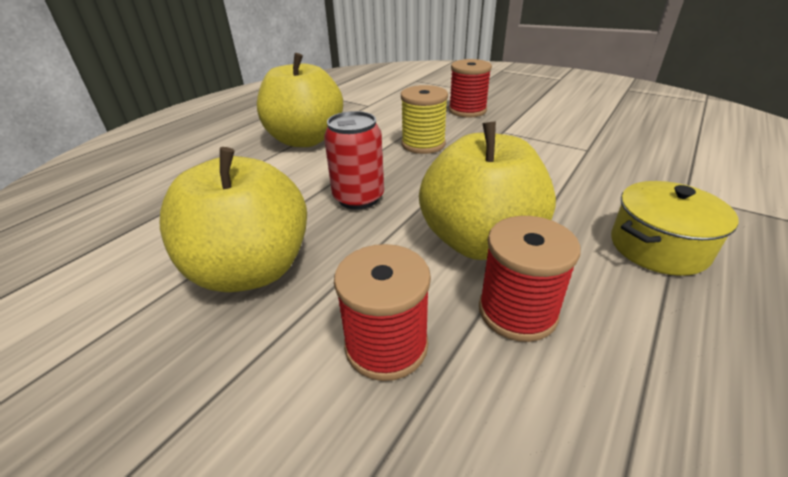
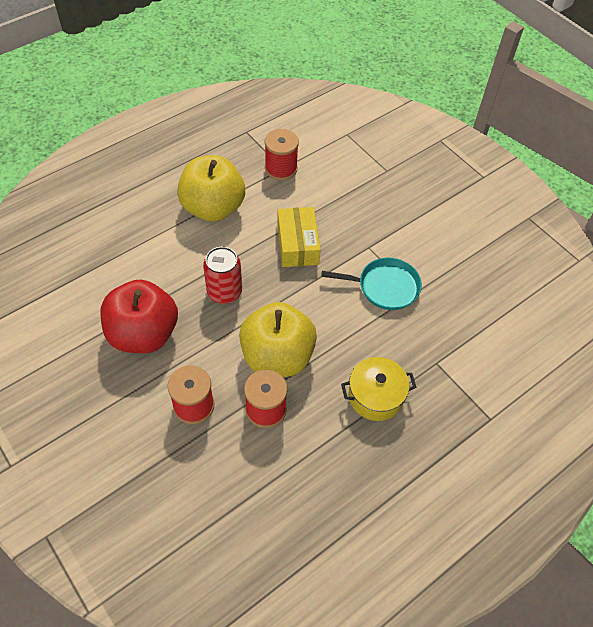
camera: 15 degrees right, 20 degrees up
(251, 270) = (143, 334): yellow apple -> red apple
(423, 144) = (297, 244): yellow spool -> yellow box
(467, 110) = (360, 206): red spool -> red spool (281, 169)
(551, 152) = (385, 287): none -> turquoise pan

